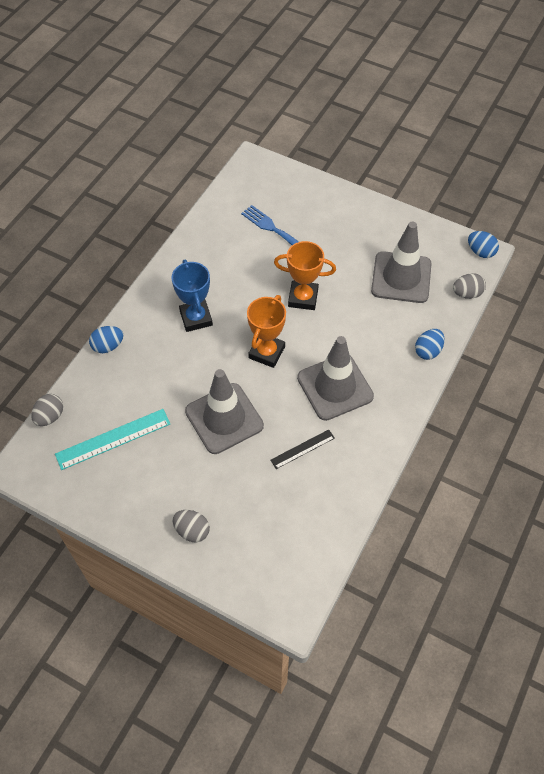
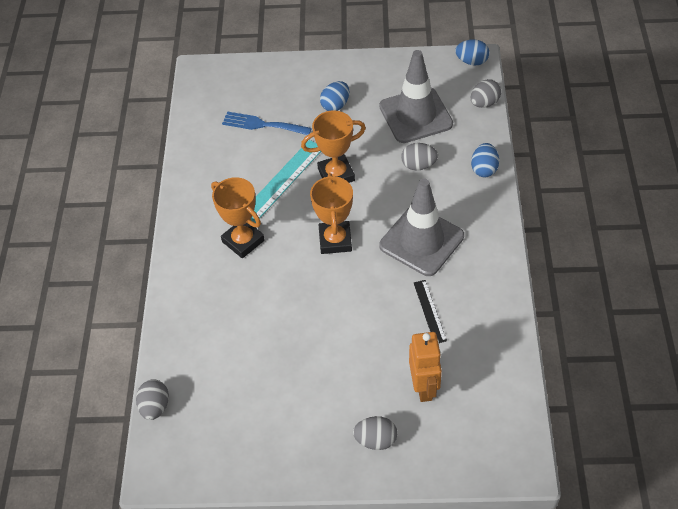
camera: 25 degrees left, 5 degrees down
(108, 346) = (170, 310): blue egg -> blue egg (335, 105)
(113, 439) = (237, 395): turquoise ruler -> turquoise ruler (283, 180)
(196, 318) = (243, 241): blue trophy -> orange trophy
(224, 418) = (335, 321): grey traffic cone -> none
(257, 509) = (424, 387): none -> orange robot
(302, 449) = (429, 311): black ruler -> black ruler turned 45 degrees counterclockwise
(375, 322) = (418, 165): none -> grey egg

